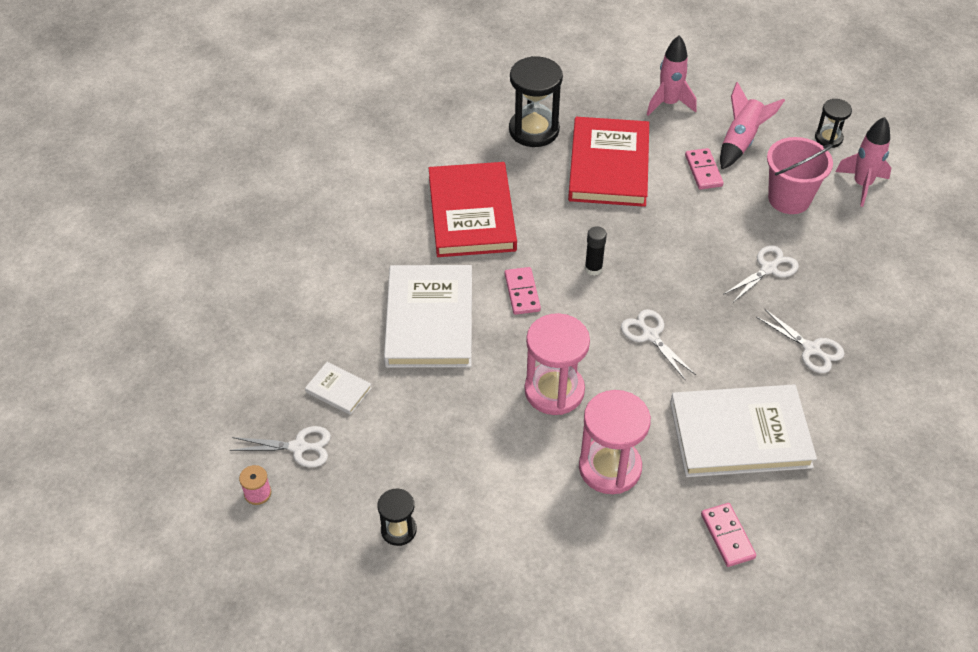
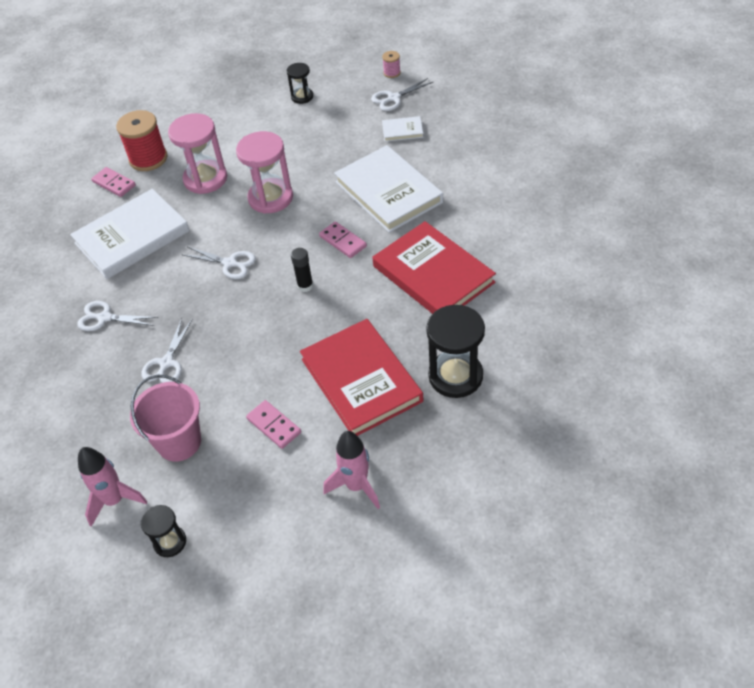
camera: 150 degrees right, 0 degrees up
(663, 552) = (148, 159): none -> red spool
(741, 141) = (257, 482): pink rocket -> none

